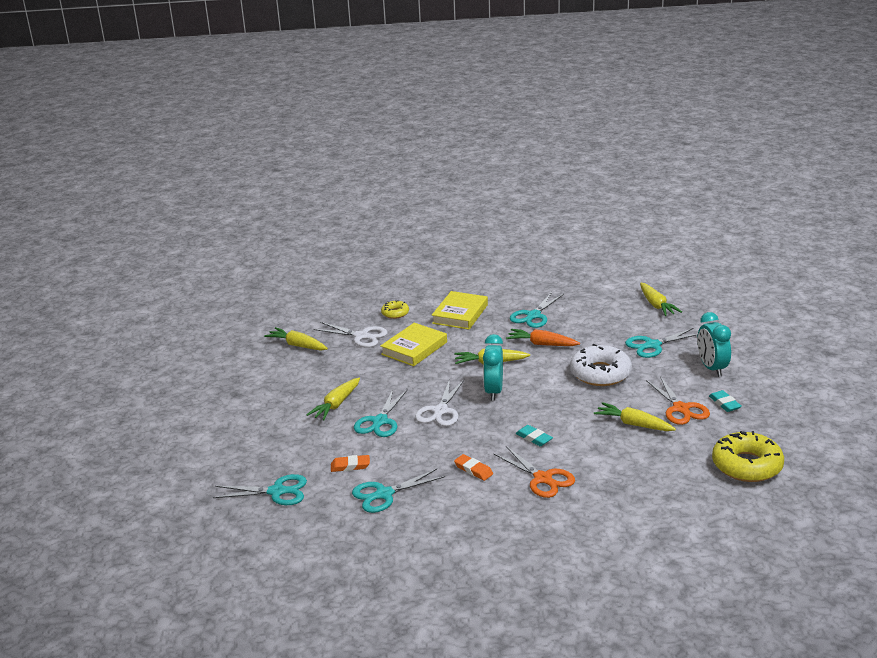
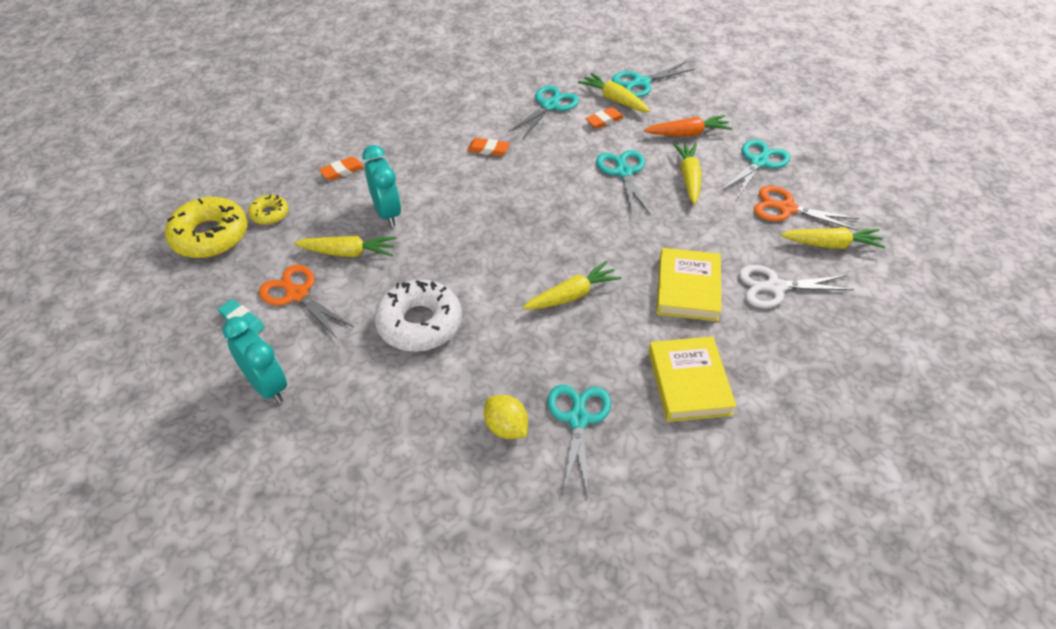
camera: 150 degrees right, 20 degrees up
(395, 313) = (781, 350): yellow donut -> yellow donut (269, 214)
(440, 411) = (573, 204): white scissors -> none
(493, 391) = (535, 250): turquoise clock -> turquoise clock (387, 213)
(534, 438) = (451, 201): turquoise eraser -> none
(542, 344) = (527, 355): orange carrot -> orange carrot (687, 134)
(542, 478) = (417, 160): orange scissors -> orange scissors (787, 208)
(575, 321) = (506, 428): none -> yellow lemon
(616, 488) = (342, 171): none -> orange eraser
(652, 345) = (365, 409): turquoise scissors -> turquoise scissors (758, 162)
(656, 305) = (389, 529): yellow carrot -> yellow carrot (614, 100)

